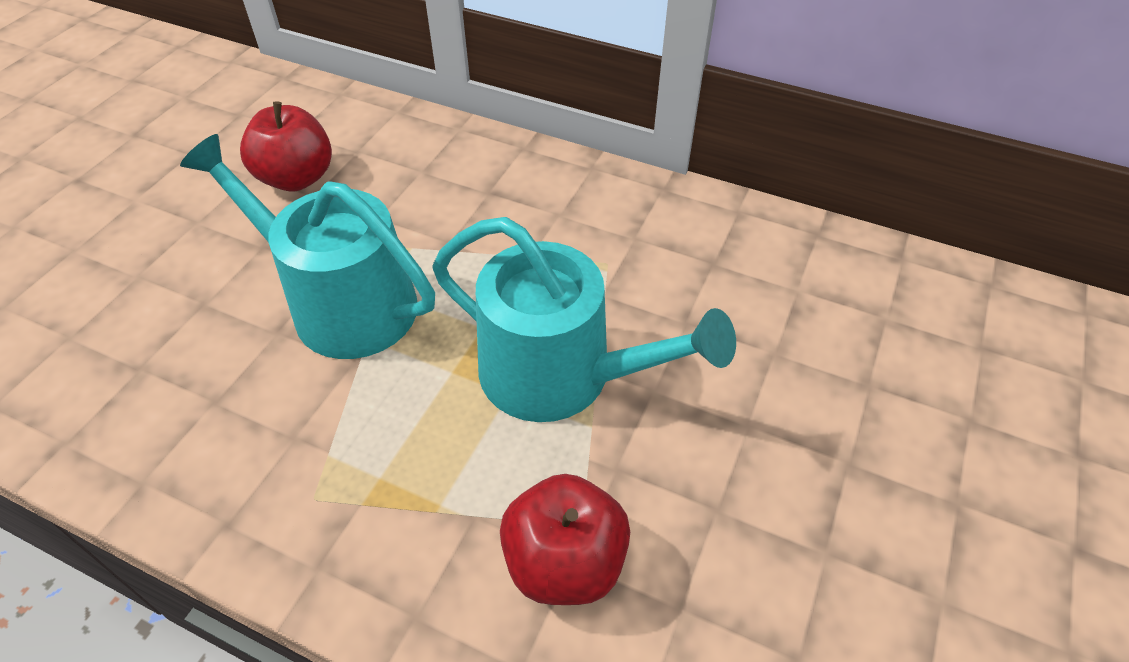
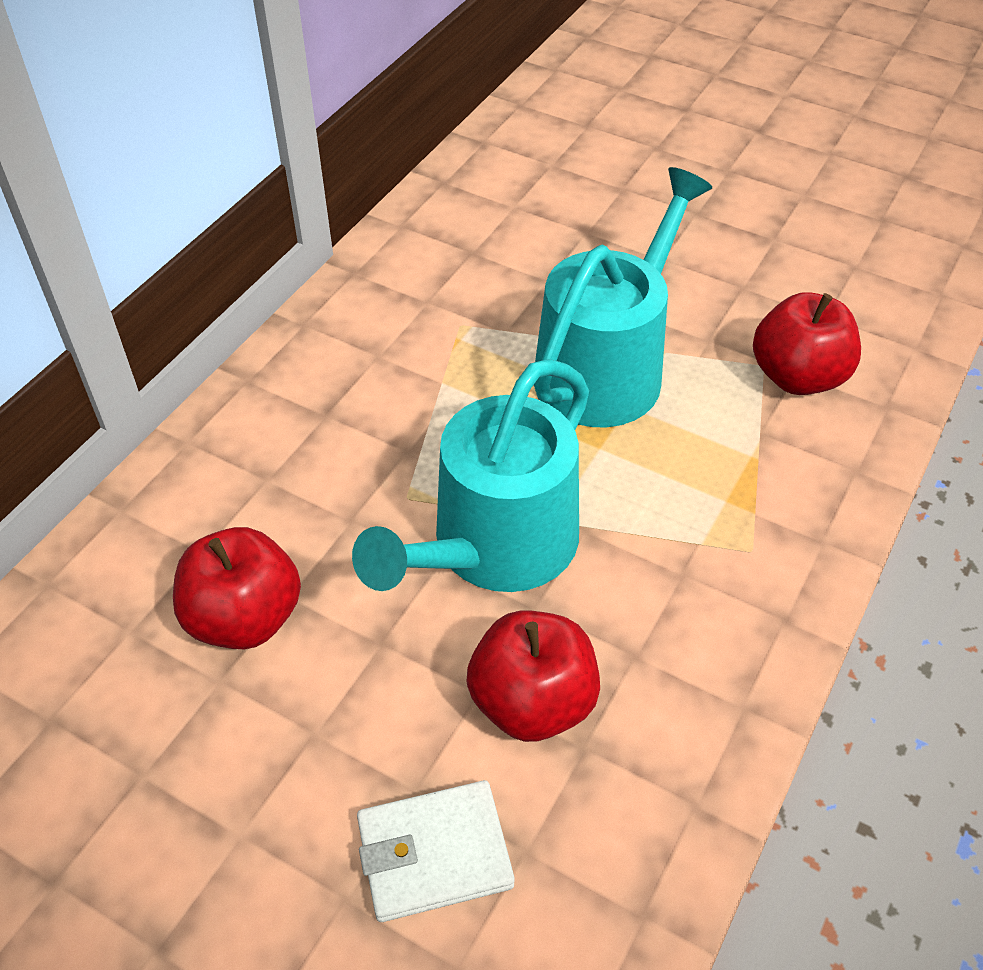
camera: 85 degrees left, 0 degrees up
(85, 289) = (434, 854): none -> white wallet
(187, 335) = (532, 702): none -> red apple

